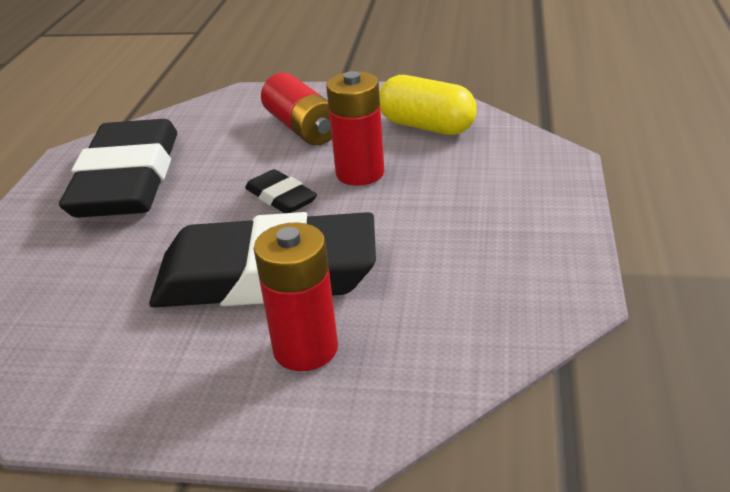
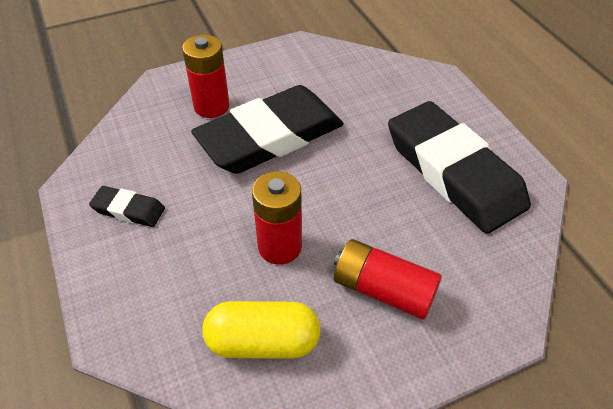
camera: 145 degrees right, 15 degrees up
(281, 197) = (319, 198): black eraser -> black eraser (128, 209)

